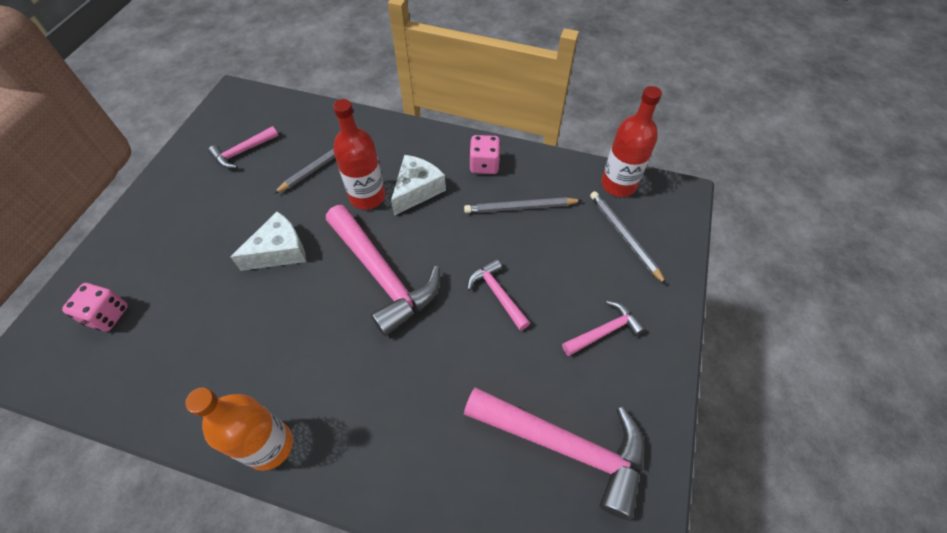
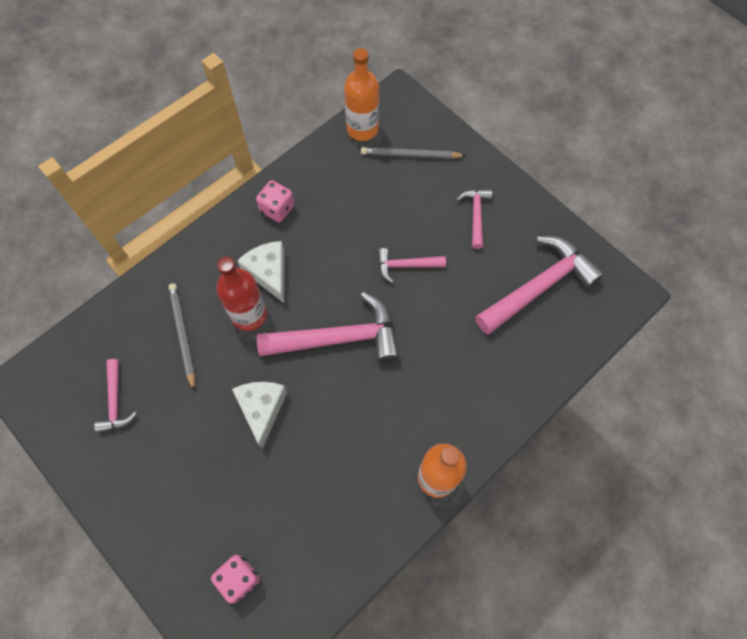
camera: 60 degrees left, 10 degrees up
(520, 208) = (339, 207): grey pencil -> none
(618, 184) = (362, 129): red bottle -> orange bottle

